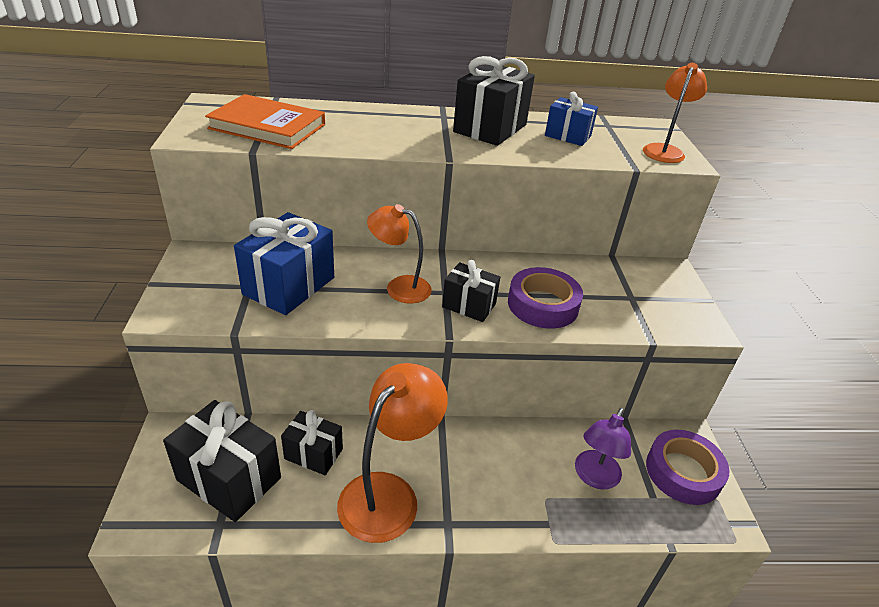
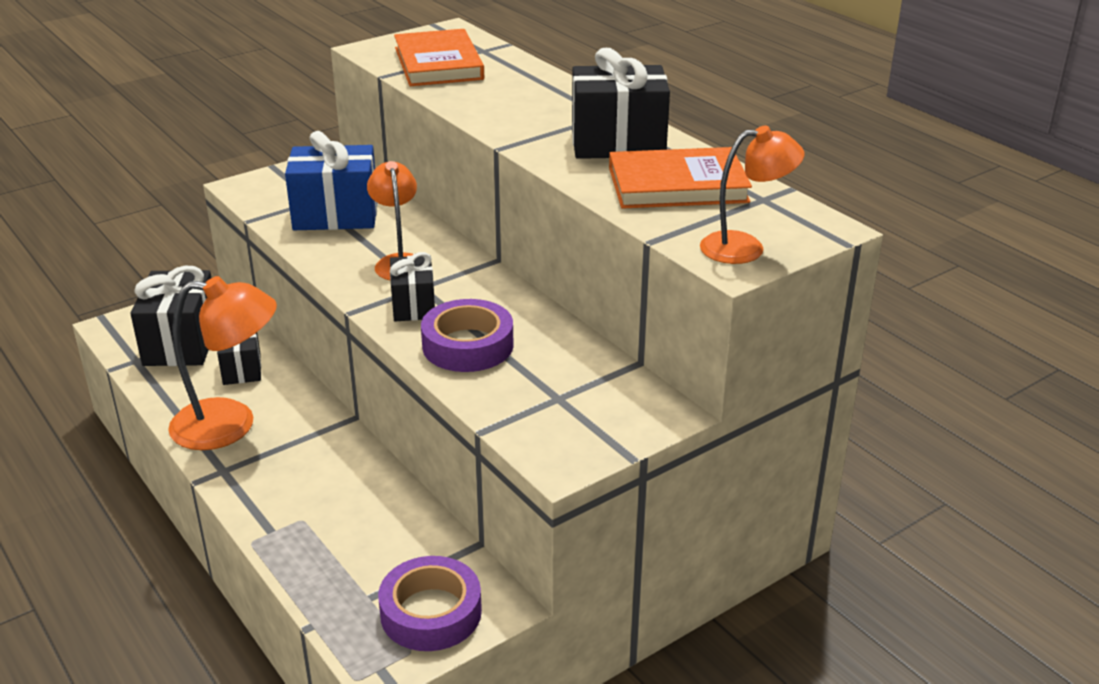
camera: 60 degrees right, 5 degrees down
(567, 136) = (677, 185): blue gift -> orange book
(594, 477) = (361, 545): purple lamp -> none

